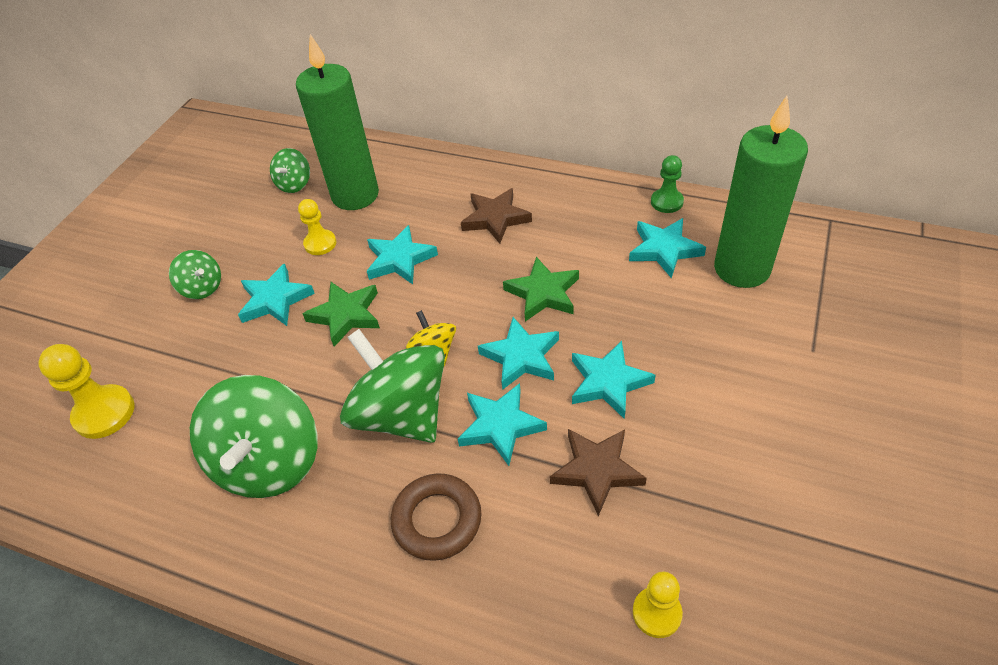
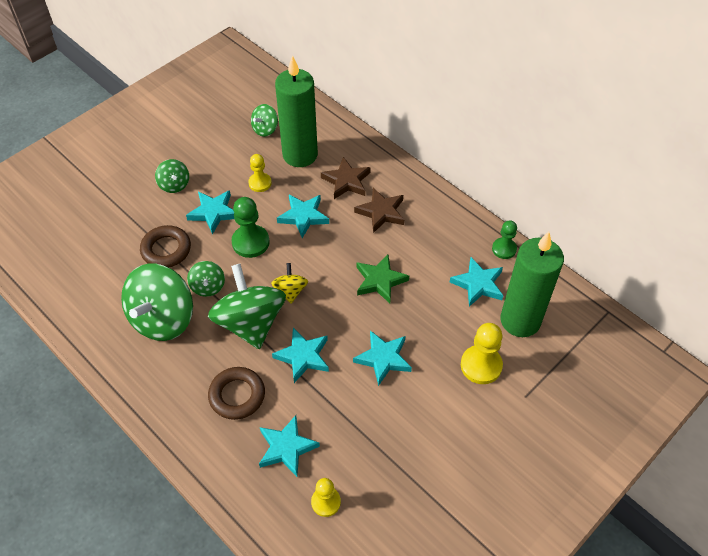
camera: 20 degrees right, 5 degrees up
(104, 413) = (86, 246): yellow pawn -> yellow pawn (481, 365)
(229, 370) = (166, 250): none -> brown ring
(315, 392) = (208, 286): none -> green spinning top
(346, 315) = (250, 242): green star -> green pawn
(521, 357) = (341, 318): turquoise star -> turquoise star (286, 448)
(597, 471) = (342, 409): brown star -> brown star (346, 181)

